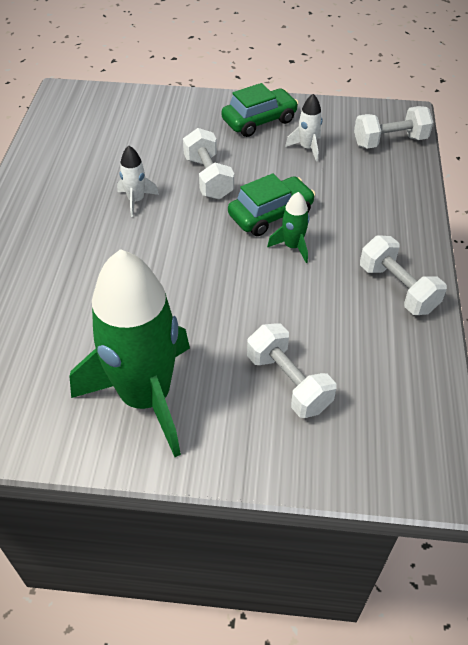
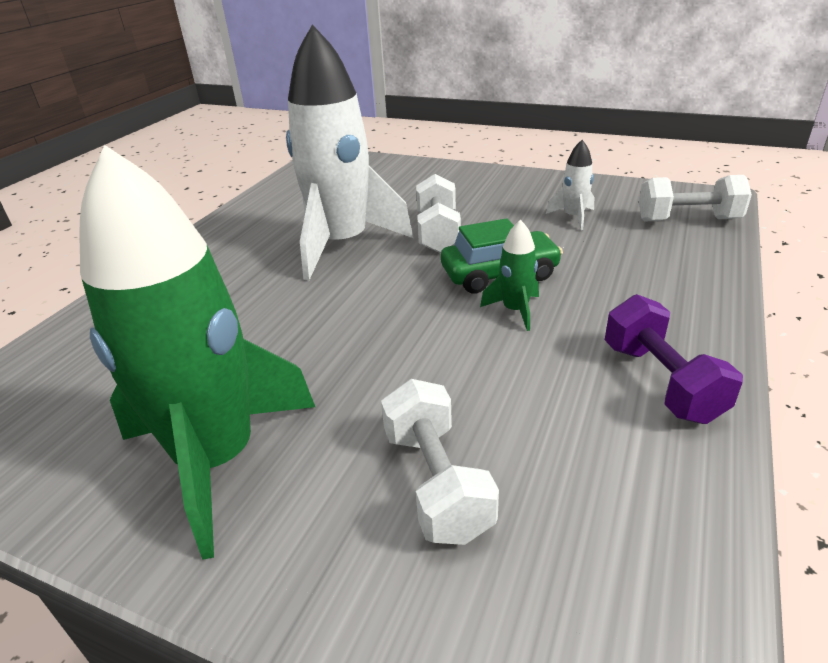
camera: 20 degrees right, 15 degrees down
(136, 200) = (342, 244): white rocket -> white rocket, size x2.45
(259, 121) = (523, 190): green car -> none
(397, 289) = (661, 382): white dumbbell -> purple dumbbell

